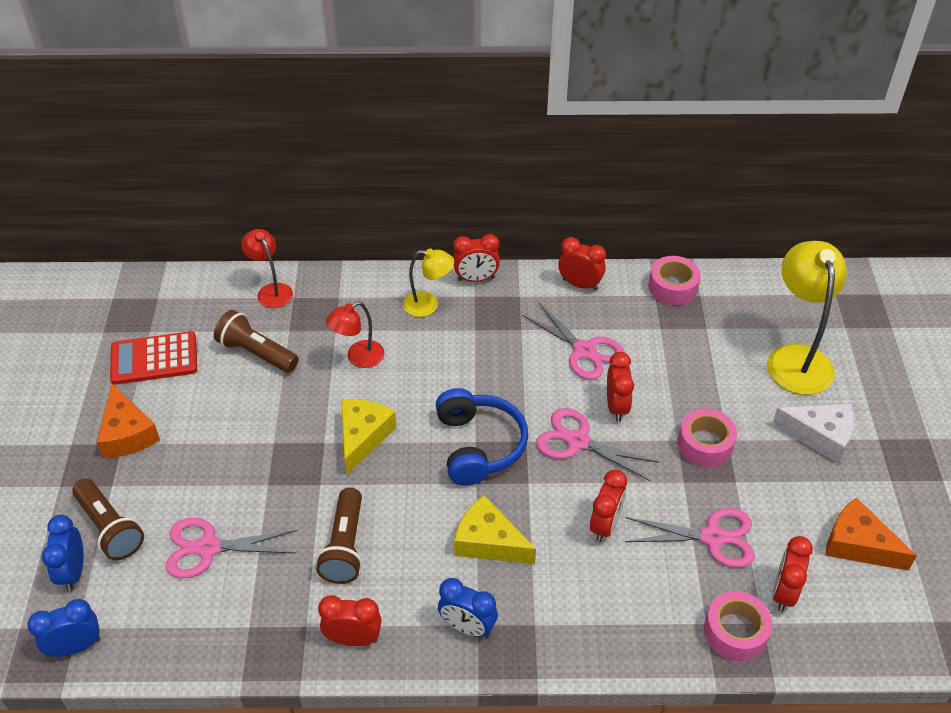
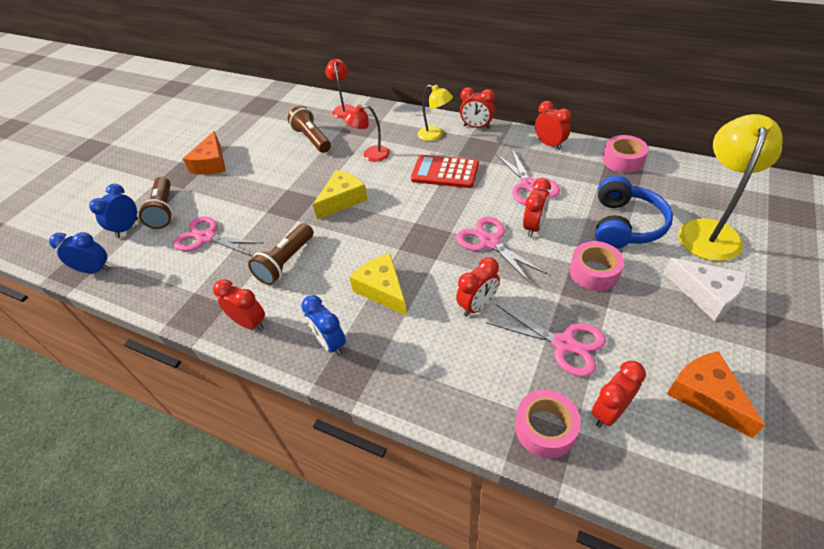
camera: 30 degrees right, 0 degrees up
(154, 359) = (254, 129): red calculator -> red calculator (445, 172)
(479, 446) = (415, 225): blue headphones -> blue headphones (625, 225)

